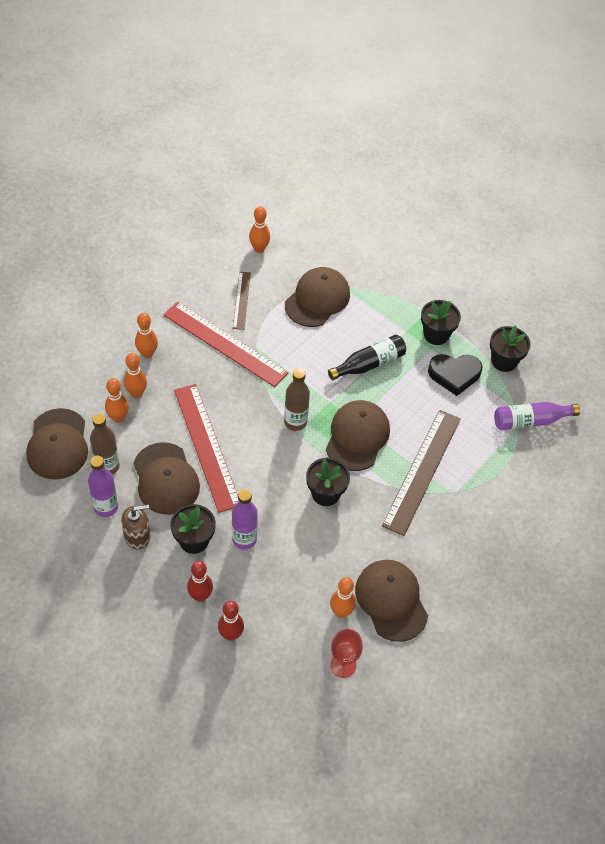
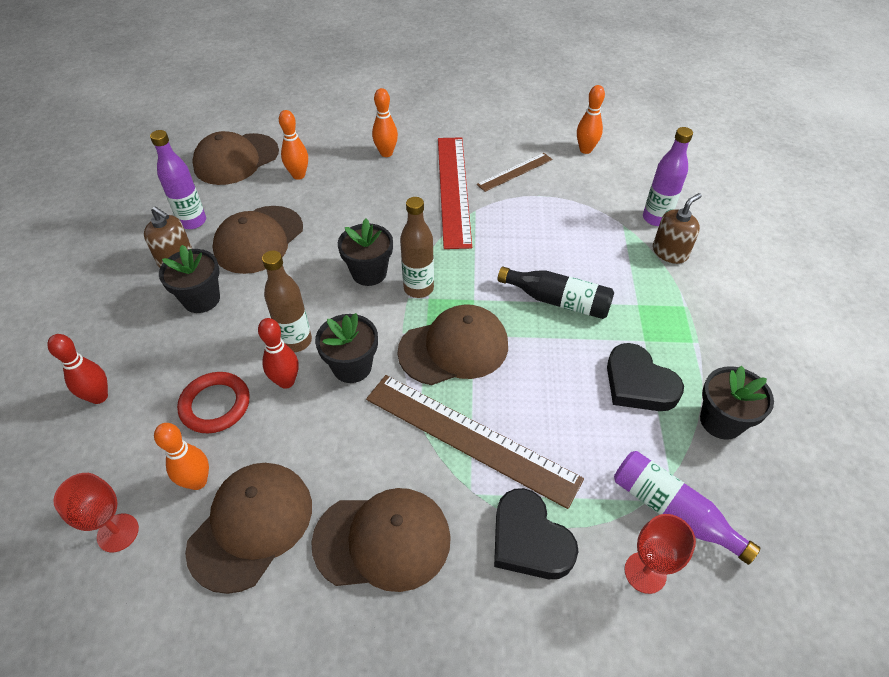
camera: 55 degrees right, 5 degrees down
(107, 466) = (239, 198): brown bottle -> brown bottle (296, 341)
(136, 393) = (337, 170): orange bowling pin -> none
(200, 596) = (134, 343): red bowling pin -> red bowling pin (286, 381)
(206, 446) = (323, 244): red ruler -> none
(244, 539) = (233, 335): purple bottle -> purple bottle (656, 218)
(293, 577) = (215, 405): none -> red ring
(317, 299) = (584, 217): brown cap -> brown cap (382, 540)
(384, 284) = (670, 252): none -> brown soap dispenser
(422, 471) = (470, 438): brown ruler -> brown ruler turned 45 degrees clockwise
(436, 334) = (669, 332): black flower pot -> black flower pot (369, 273)
(497, 487) = (529, 540): none -> black heart
(548, 456) = (645, 572): none -> red goblet

